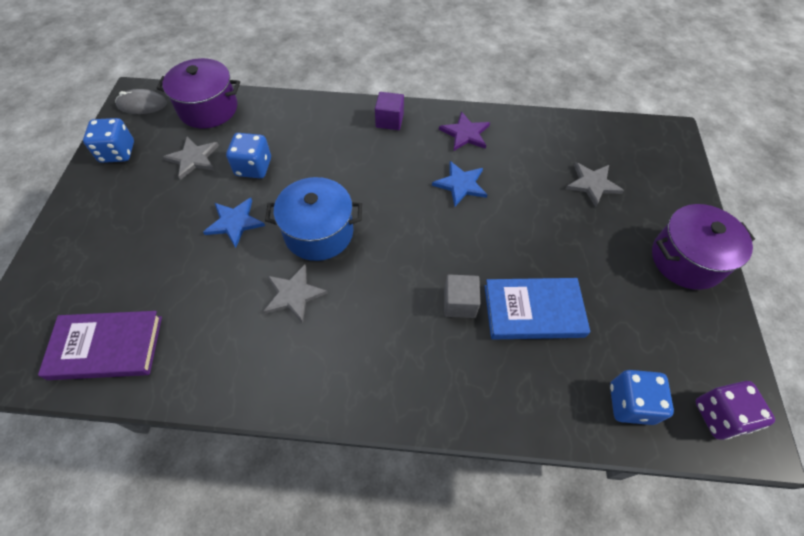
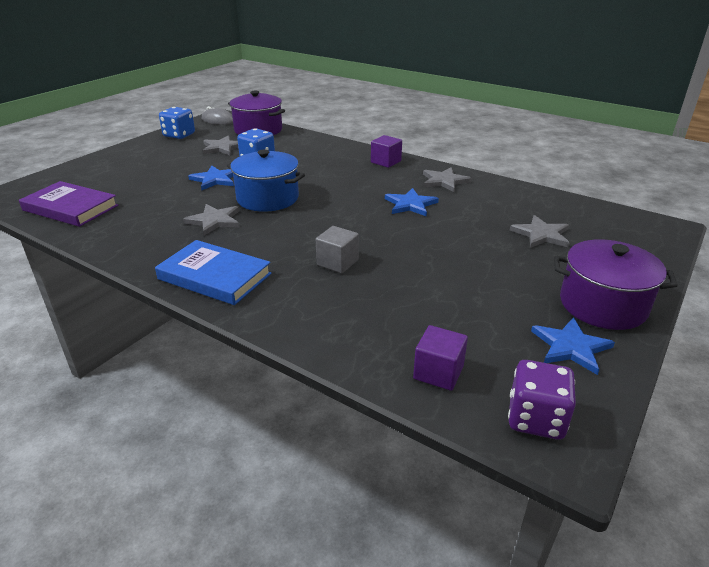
camera: 30 degrees right, 25 degrees down
(465, 133) = (444, 181): purple star -> grey star
(533, 311) = (400, 286): blue book -> blue book (214, 276)
(630, 403) = (438, 372): blue dice -> purple cube
(695, 322) = (571, 347): none -> blue star

